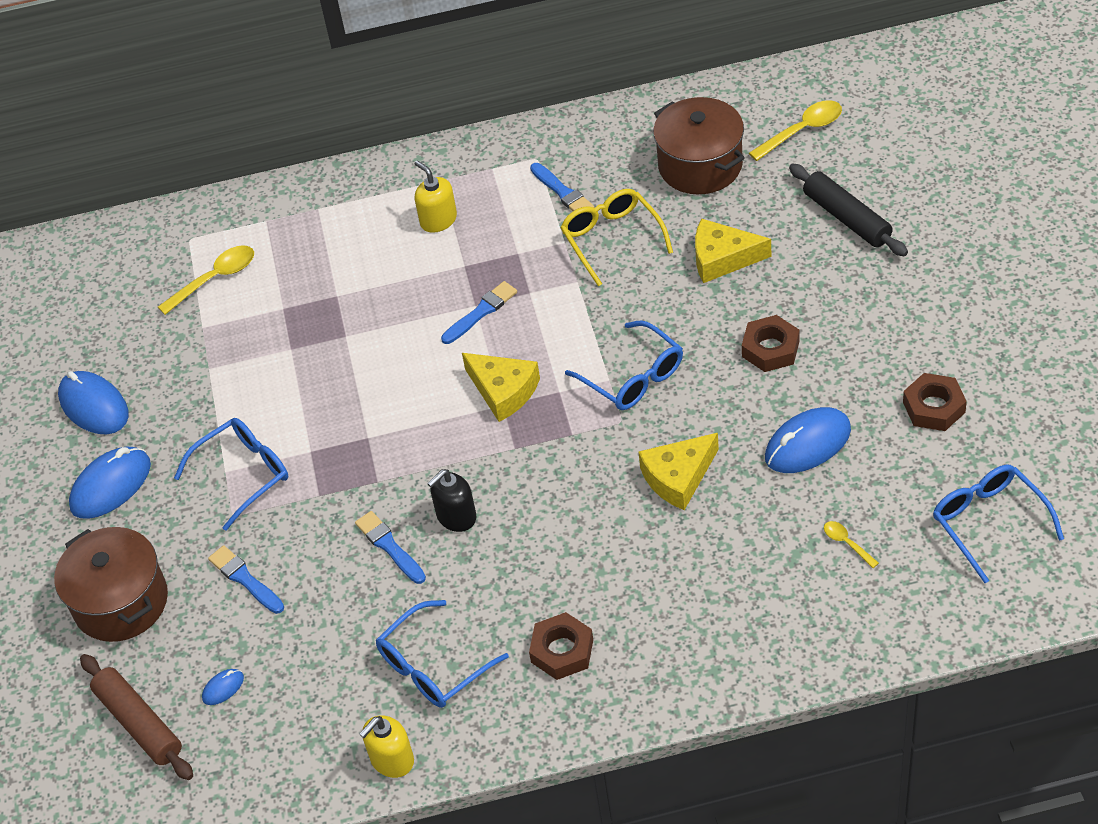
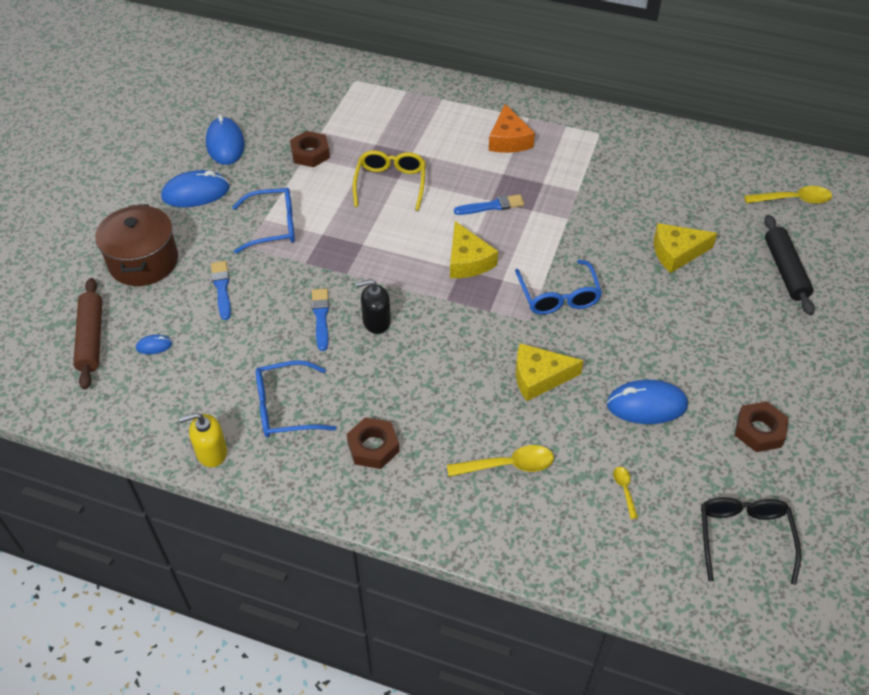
camera: 25 degrees right, 0 degrees up
(215, 279) = (350, 109): yellow spoon -> yellow spoon (508, 465)
(438, 220) = (509, 140): yellow soap dispenser -> orange cheese
(563, 192) = (600, 161): blue brush -> none
(612, 239) = (610, 204): yellow glasses -> yellow glasses (390, 184)
(700, 165) = (704, 188): brown pot -> none
(722, 258) = (677, 253): yellow cheese -> yellow cheese turned 45 degrees counterclockwise
(770, 349) = (667, 327): brown nut -> brown nut (310, 153)
(988, 522) = (743, 537): blue glasses -> black glasses

